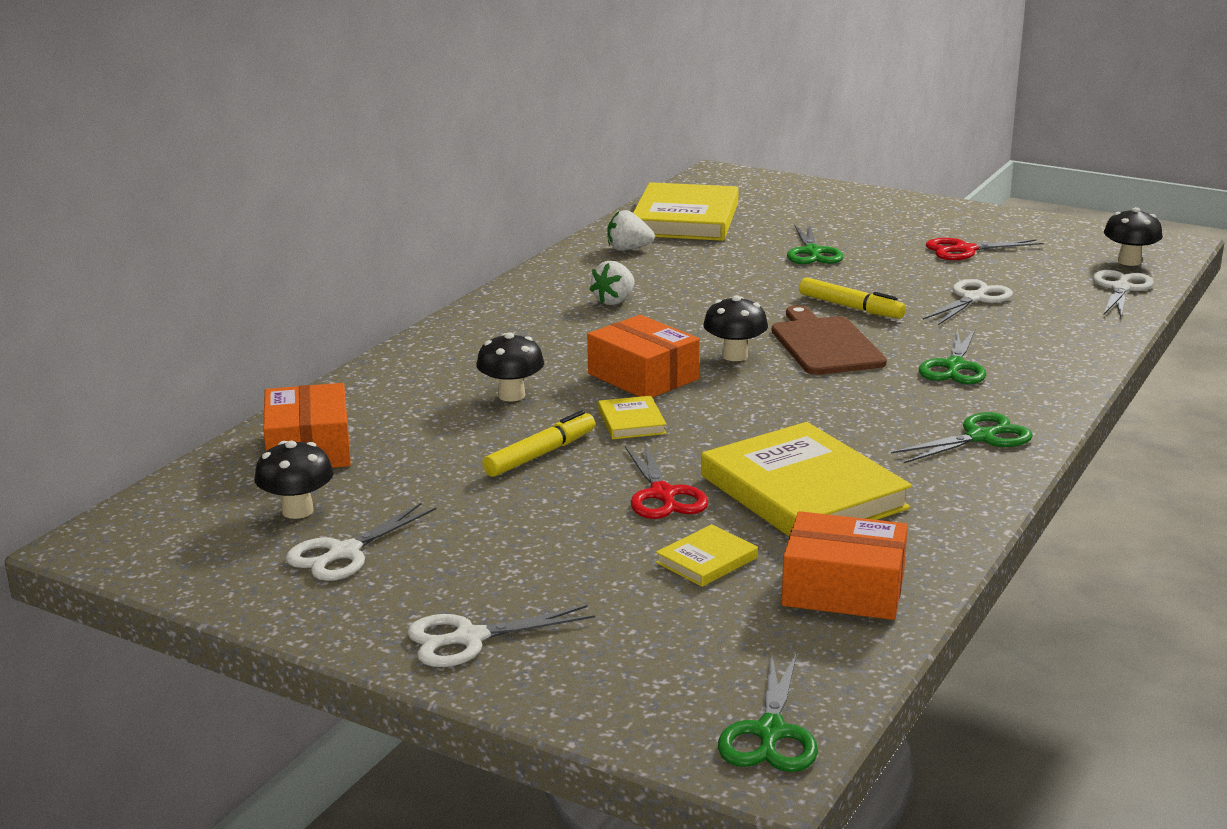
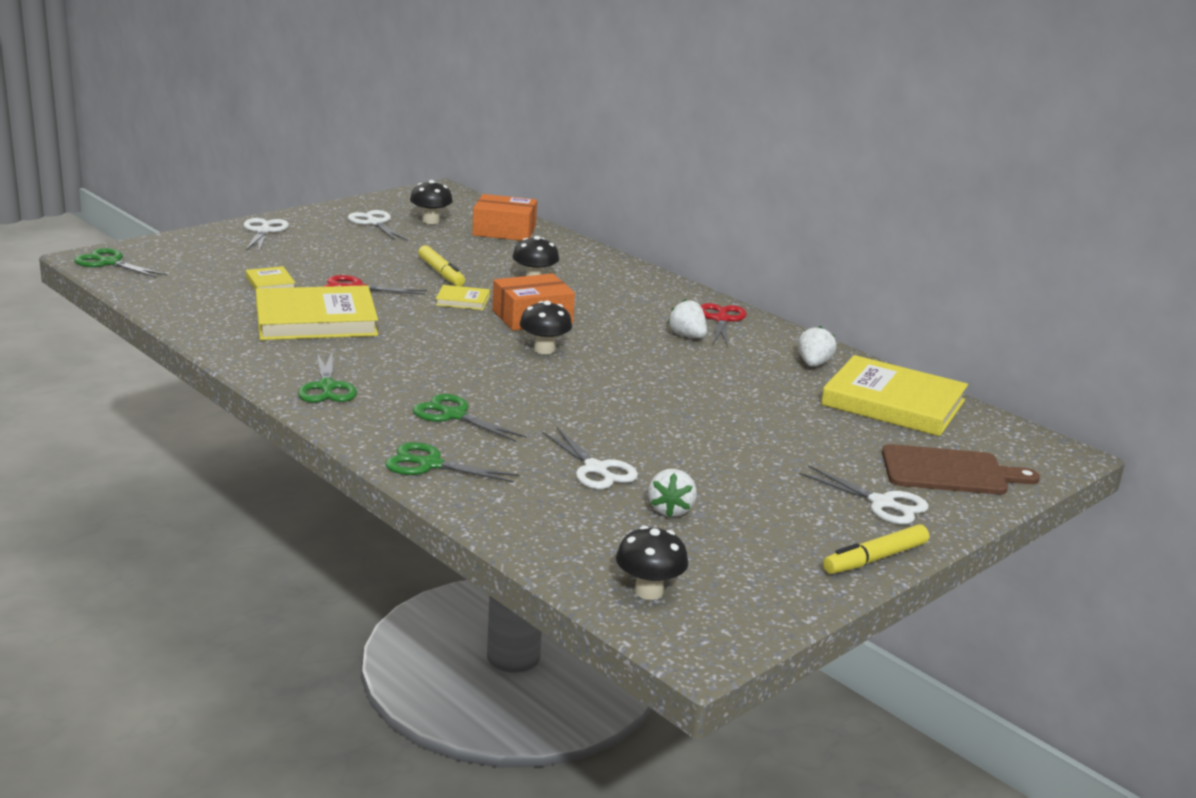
camera: 105 degrees right, 0 degrees up
(812, 252) = (768, 433): green scissors -> green scissors (430, 464)
(824, 344) = (540, 383): brown cutting board -> brown cutting board (949, 471)
(843, 589) = (199, 303): orange box -> none
(851, 307) = (613, 412): yellow marker -> yellow marker (875, 559)
(965, 250) = (737, 508): red scissors -> red scissors (721, 319)
(1002, 268) = (670, 510): none -> white strawberry
(1120, 289) = (569, 553): white scissors -> white scissors (882, 503)

